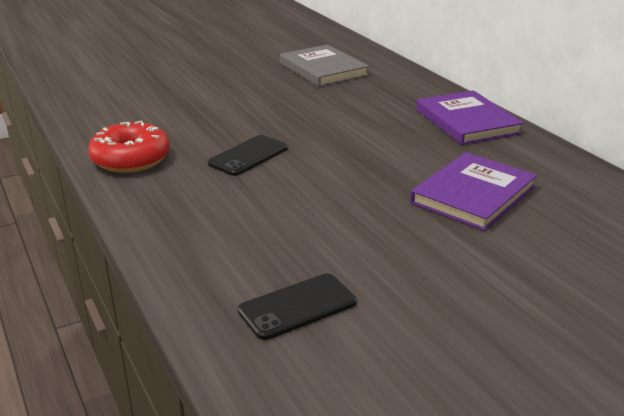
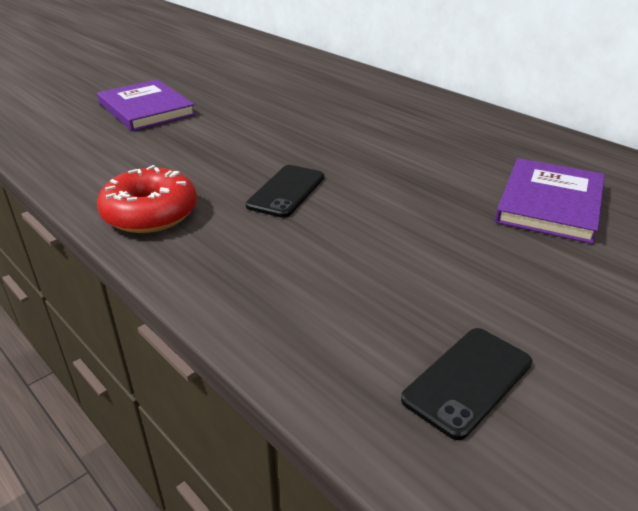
camera: 15 degrees left, 5 degrees up
(323, 69) = (304, 86): grey book -> none
(466, 121) = (483, 125): purple book -> purple book (146, 109)

